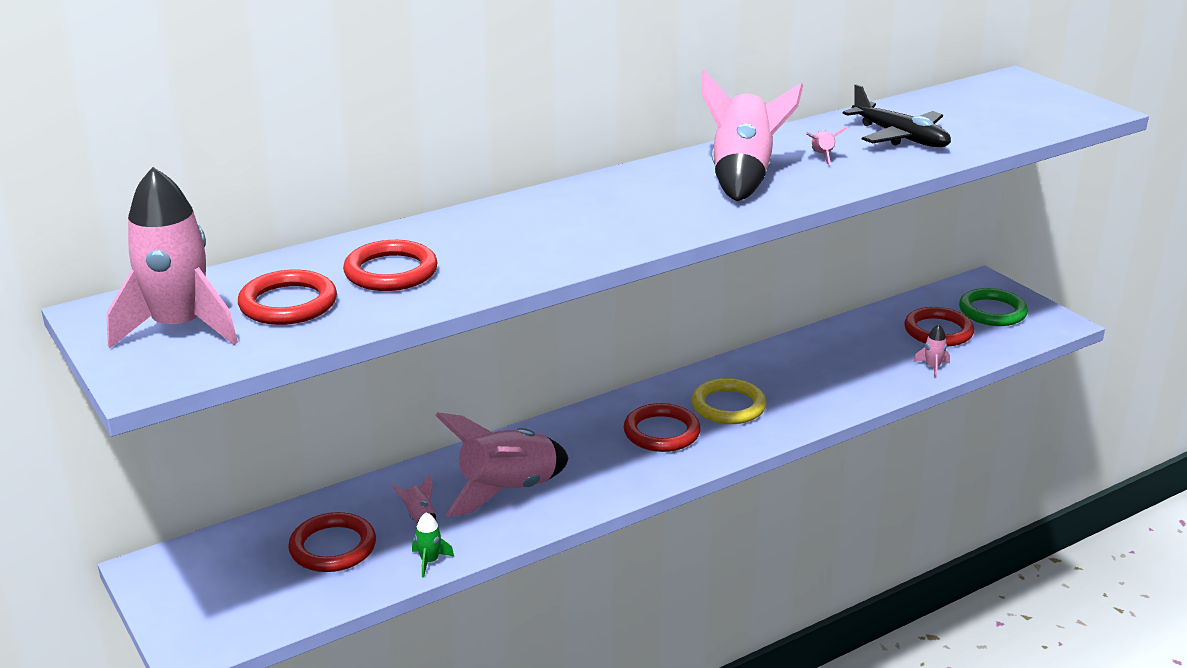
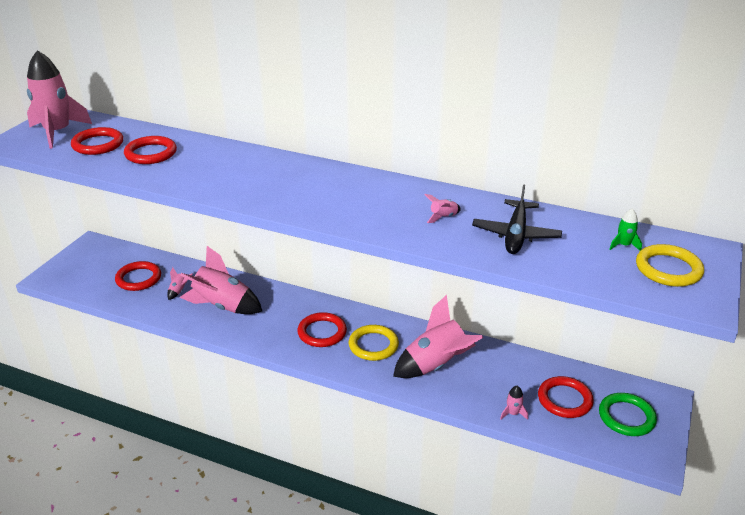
camera: 55 degrees right, 5 degrees up
(429, 561) = (147, 309): green rocket -> green rocket (623, 245)
(742, 176) = (376, 202): pink rocket -> pink rocket (435, 365)
(1031, 103) = (668, 269): none -> yellow ring

